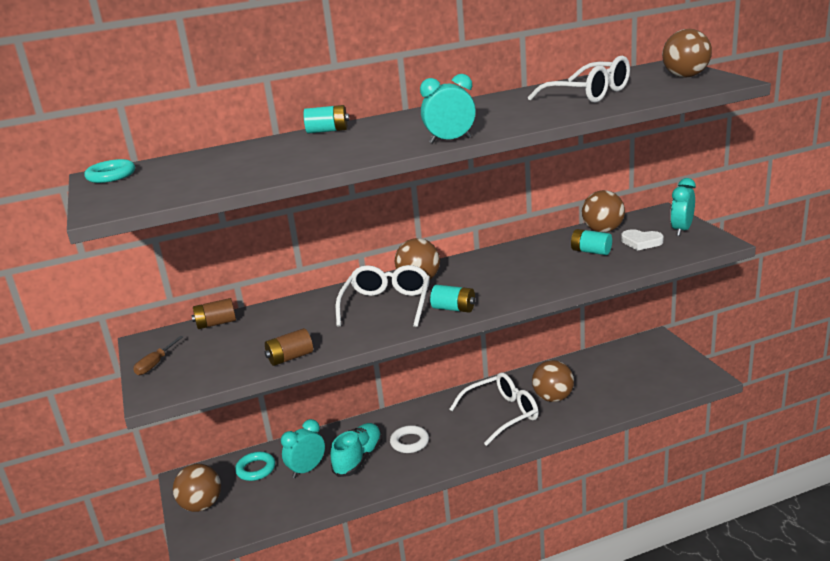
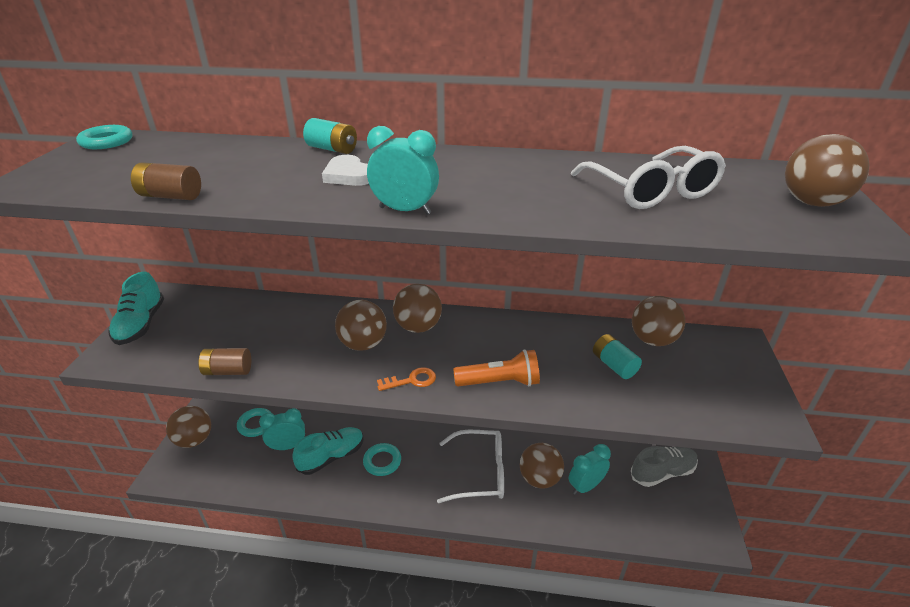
camera: 25 degrees right, 10 degrees up
(155, 364) = (141, 324): brown screwdriver -> turquoise shoe
(216, 323) = (224, 300): brown battery -> brown battery (171, 196)
(387, 305) = (363, 344): white glasses -> brown ball
(409, 442) = (382, 461): white ring -> turquoise ring
(454, 309) = (411, 380): turquoise battery -> orange key
(521, 287) = (499, 382): none -> orange flashlight
(641, 242) = (681, 377): white heart -> white heart (348, 175)
(641, 357) = (662, 472): none -> grey shoe
(681, 230) = (744, 380): turquoise clock -> turquoise clock (585, 486)

